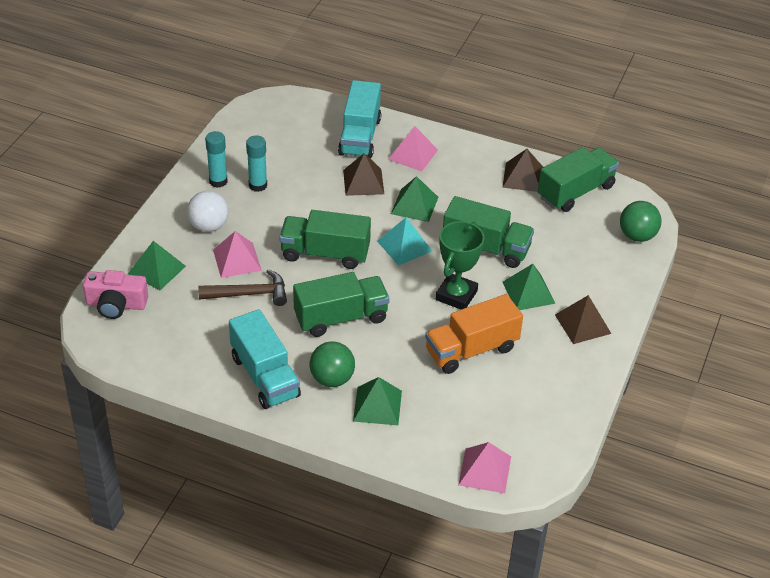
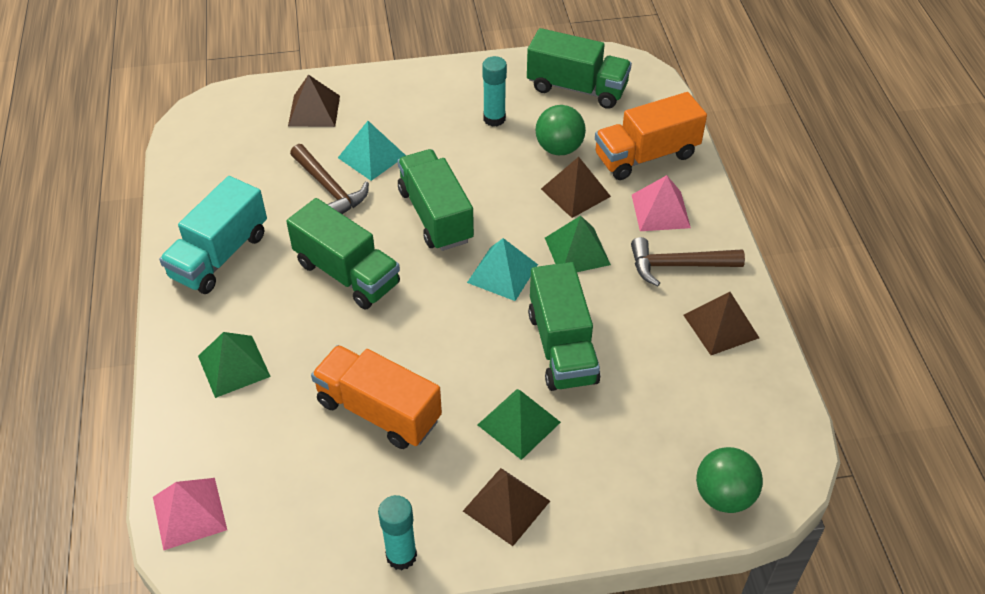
camera: 60 degrees right, 5 degrees up
(116, 304) = (247, 108): pink camera -> none
(157, 270) = (314, 110): green pyramid -> brown pyramid
(209, 226) = (404, 114): white ball -> none
(218, 181) = (474, 90): turquoise glue stick -> turquoise glue stick (401, 556)
(237, 260) = (372, 156): pink pyramid -> turquoise pyramid
(332, 379) = (250, 309): green ball -> green ball (559, 148)
(360, 136) = (646, 156): turquoise truck -> orange truck
(456, 295) = (459, 356): green trophy -> none
(463, 170) = (678, 265): none -> brown hammer
(575, 192) = (745, 391): green truck -> green truck (577, 88)

